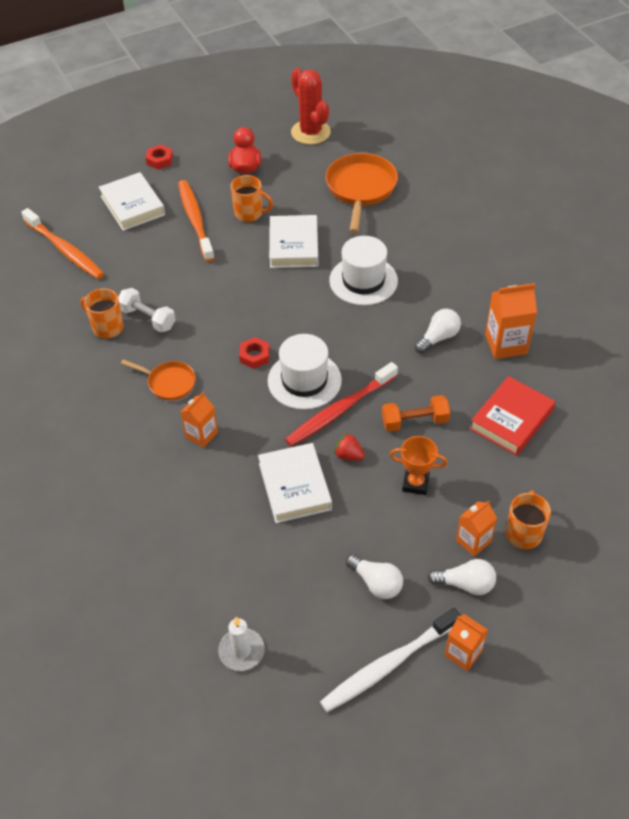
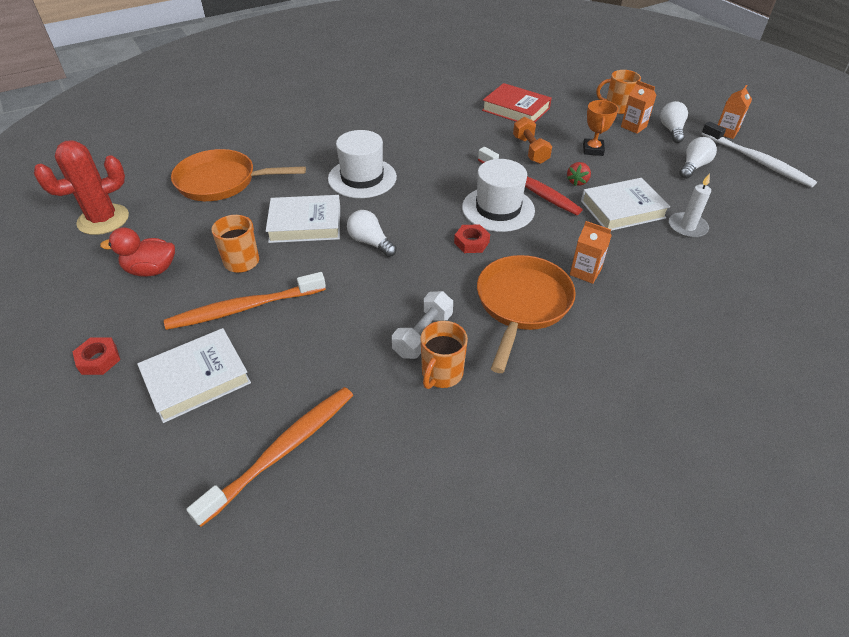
camera: 95 degrees left, 5 degrees down
(169, 383) = (522, 304): orange pan -> orange pan, size x1.77
(241, 651) = (797, 229): white candle -> white candle (687, 227)
(438, 338) = (434, 139): white light bulb -> white light bulb (370, 242)
(506, 344) = (438, 109): orange carton -> none

